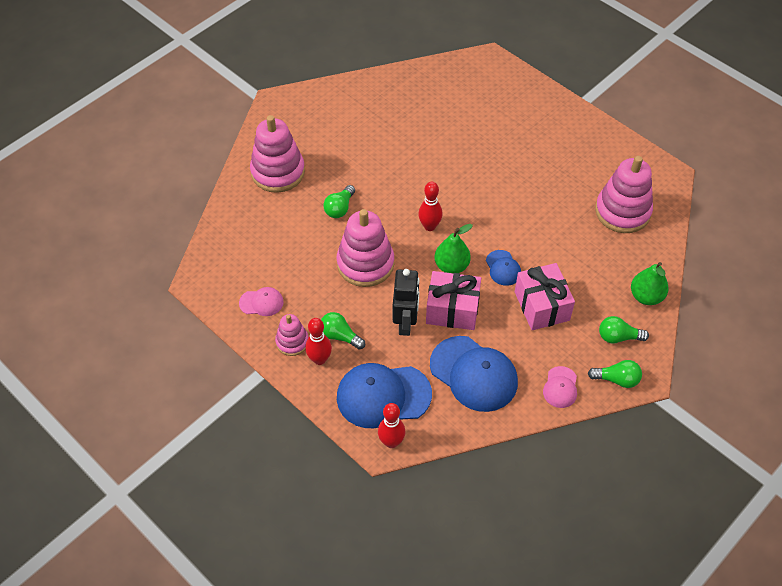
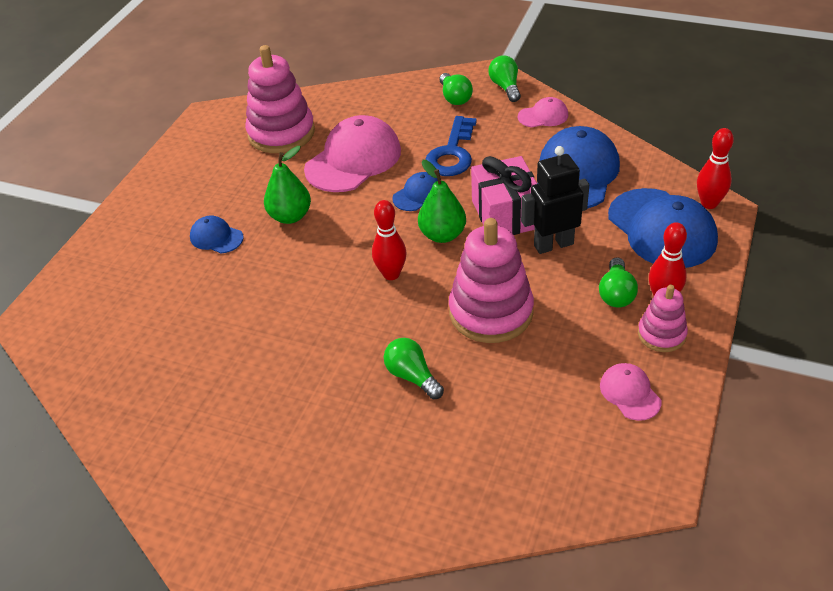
camera: 110 degrees left, 10 degrees down
(278, 172) = (380, 485): pink stacking toy -> none
(339, 208) = (412, 376): green light bulb -> green light bulb turned 135 degrees counterclockwise
(517, 150) = (216, 237): none -> blue cap
(541, 306) = (452, 153): pink gift -> blue key
(565, 244) = (353, 160): none -> pink cap
(646, 296) = (391, 93): green pear -> green pear (290, 216)

